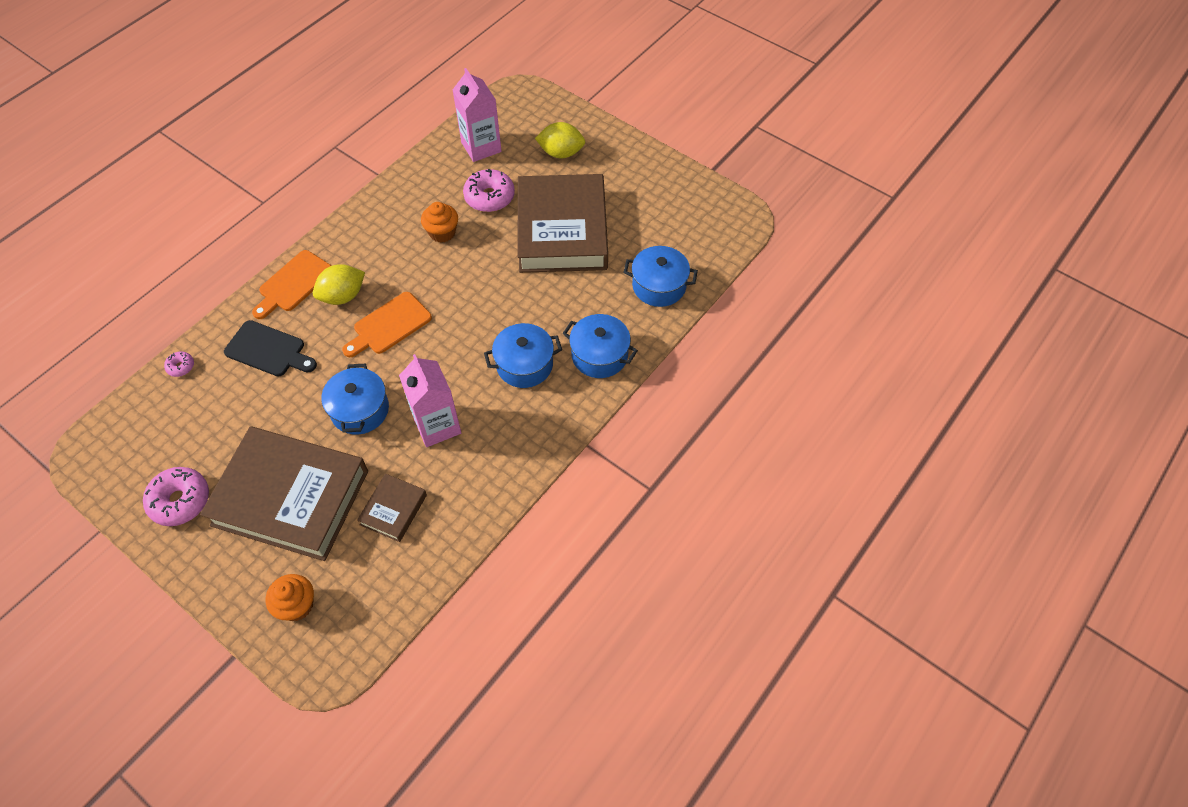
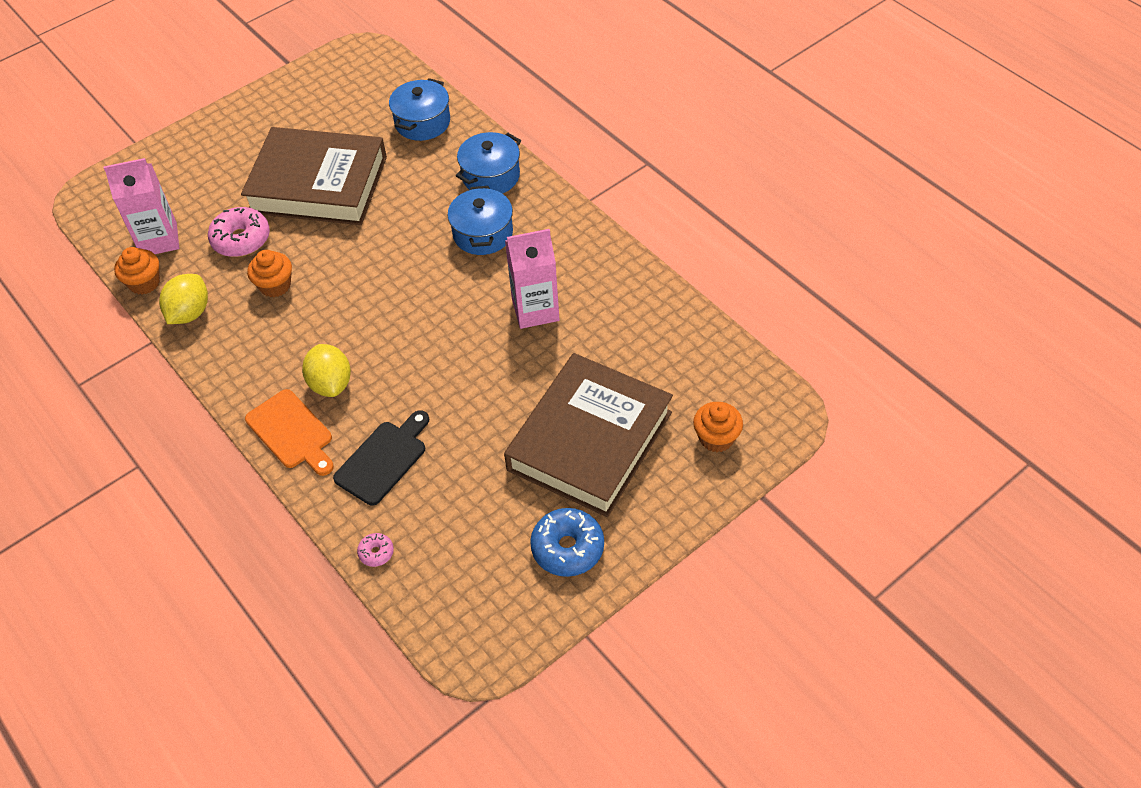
camera: 75 degrees left, 5 degrees down
(180, 501) = (567, 548): pink donut -> blue donut
(360, 410) = (495, 375): blue pot -> none
(389, 325) = (390, 342): orange cutting board -> none
(393, 510) = (625, 352): brown book -> none
(435, 152) = (144, 283): none -> orange cupcake
(561, 153) = (205, 172): yellow lemon -> yellow lemon (190, 313)

